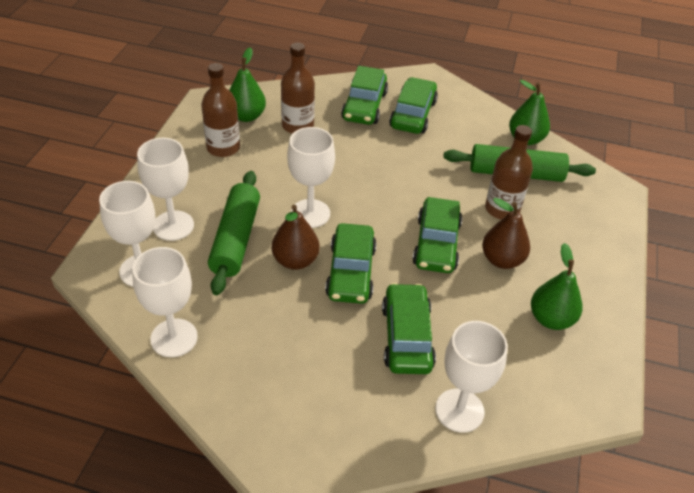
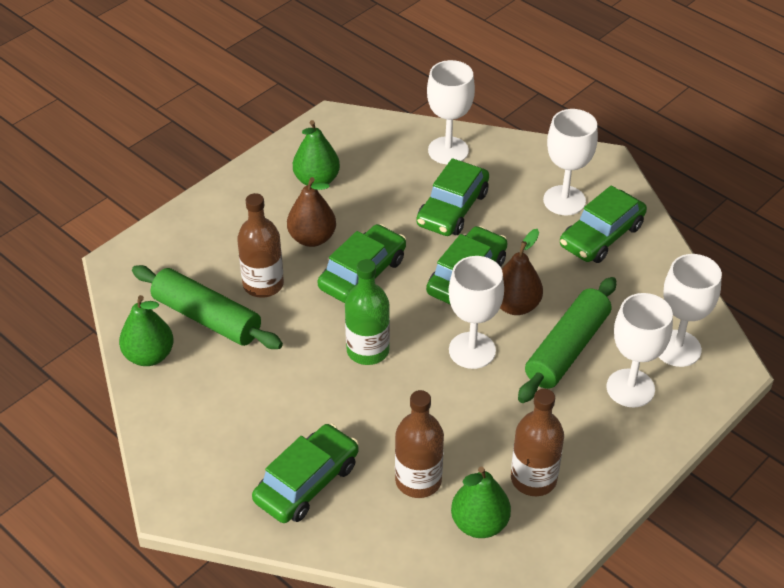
camera: 150 degrees left, 0 degrees up
(174, 338) = (660, 275): white goblet -> white goblet (564, 200)
(386, 188) = (368, 350): none -> green bottle
(413, 114) = (253, 444): green car -> green car (601, 236)

